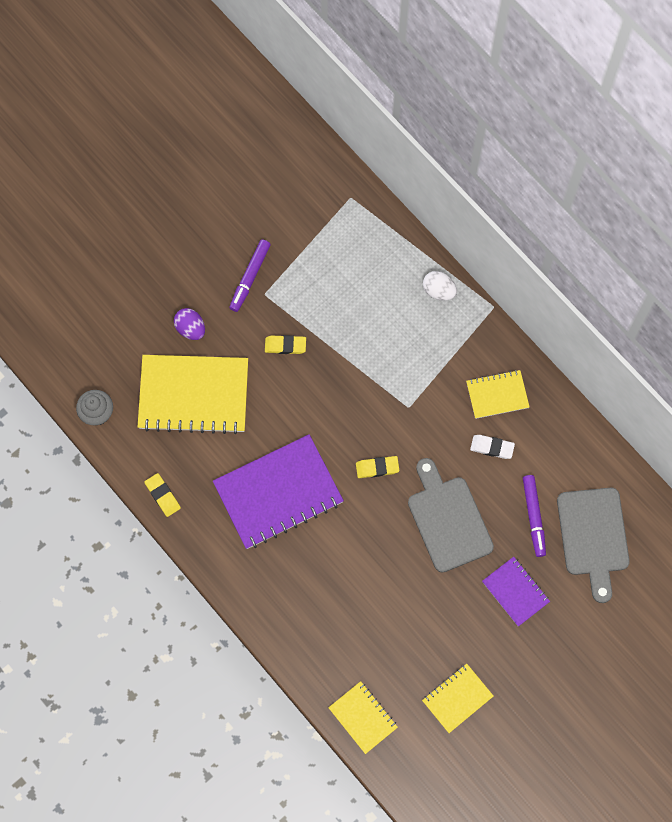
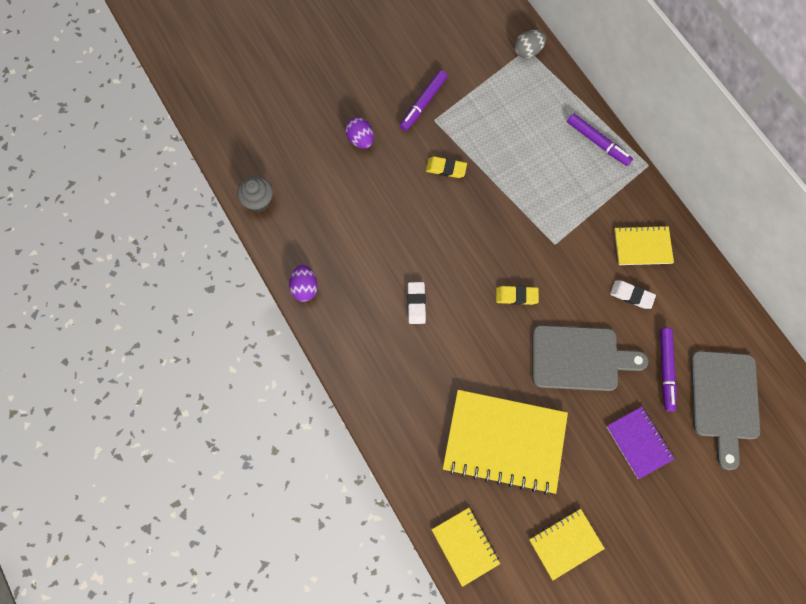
camera: 10 degrees right, 0 degrees up
(162, 495) = (305, 287): yellow eraser -> purple egg
(193, 395) = (352, 199): yellow notebook -> yellow notebook (504, 441)
(278, 493) = (416, 304): purple notebook -> white eraser
(352, 200) = (528, 51): none -> grey egg
(438, 291) = (598, 142): white egg -> purple marker
(448, 520) = (579, 358): grey cutting board -> grey cutting board turned 105 degrees clockwise

